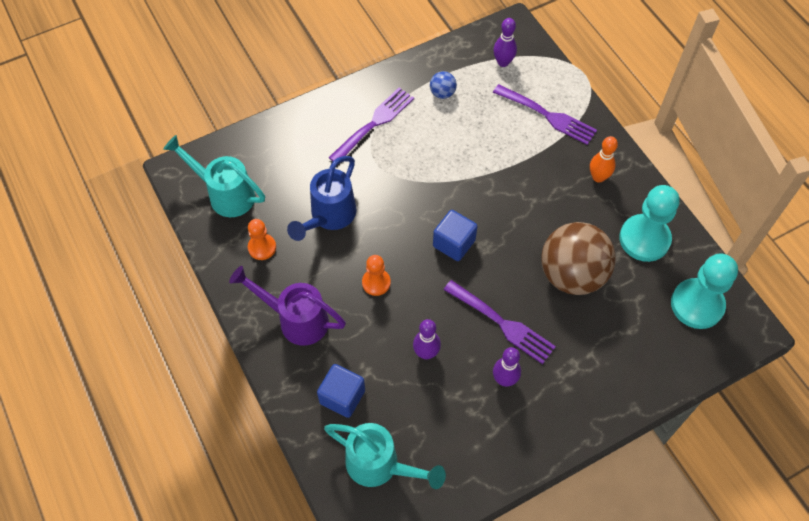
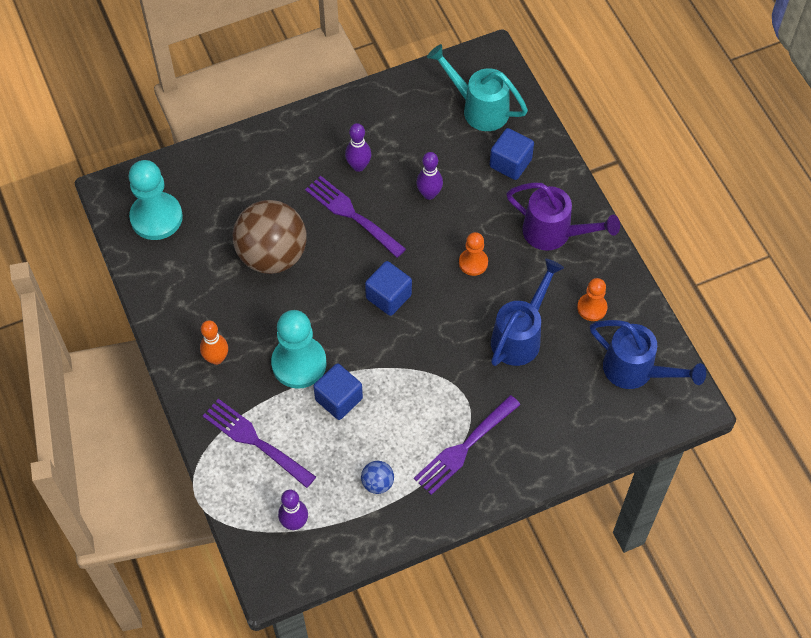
camera: 175 degrees left, 0 degrees up
(225, 194) = (636, 371): turquoise watering can -> blue watering can
(484, 152) = (339, 399): none -> blue cube
(644, 239) = (187, 286): turquoise pawn -> turquoise pawn (299, 363)

